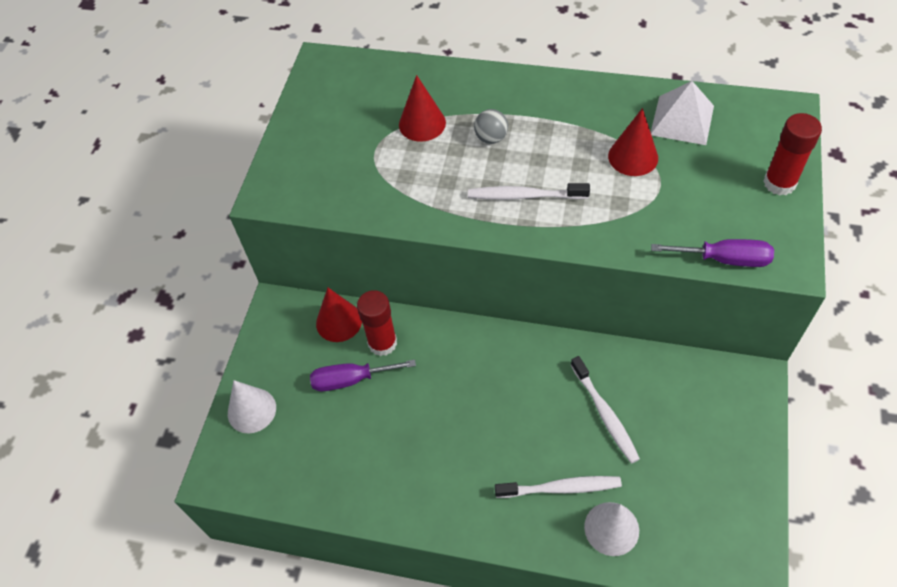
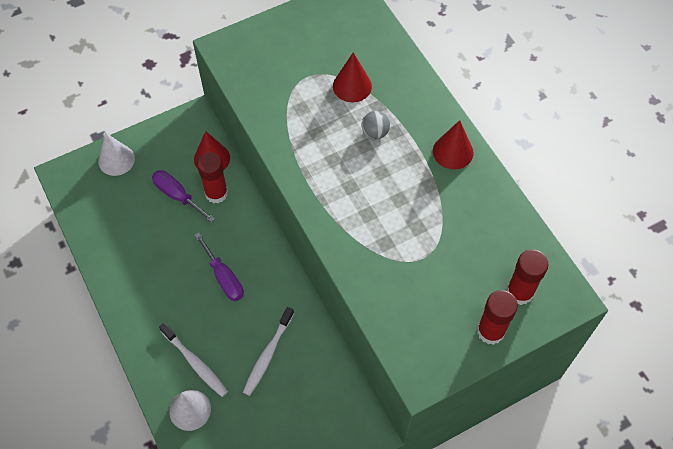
camera: 45 degrees right, 5 degrees up
(524, 196) = (342, 184): white toothbrush -> none
(633, 157) = (433, 226): red cone -> red cone (453, 151)
(682, 120) = (496, 235): white pyramid -> none
(724, 259) = (390, 335): purple screwdriver -> purple screwdriver (224, 277)
(755, 139) = (519, 292): none -> red glue stick

